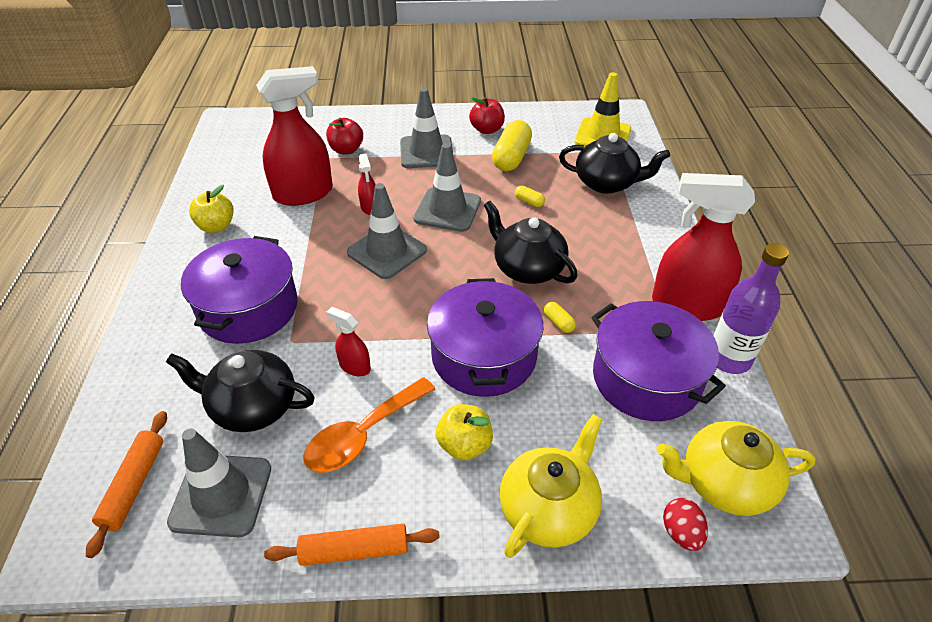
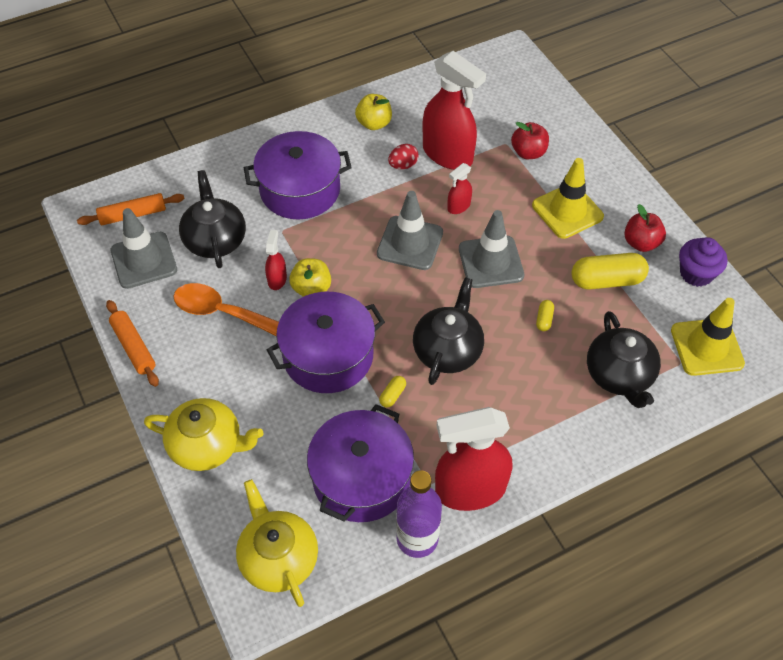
camera: 65 degrees right, 10 degrees up
(426, 152) = (567, 211): grey traffic cone -> yellow traffic cone
(464, 445) = (238, 375): yellow apple -> yellow apple (311, 288)
(533, 117) = (696, 273): none -> purple cupcake
(681, 533) = (221, 536): red egg -> red egg (403, 165)
(686, 305) = (470, 490): red spray bottle -> red spray bottle turned 90 degrees counterclockwise

